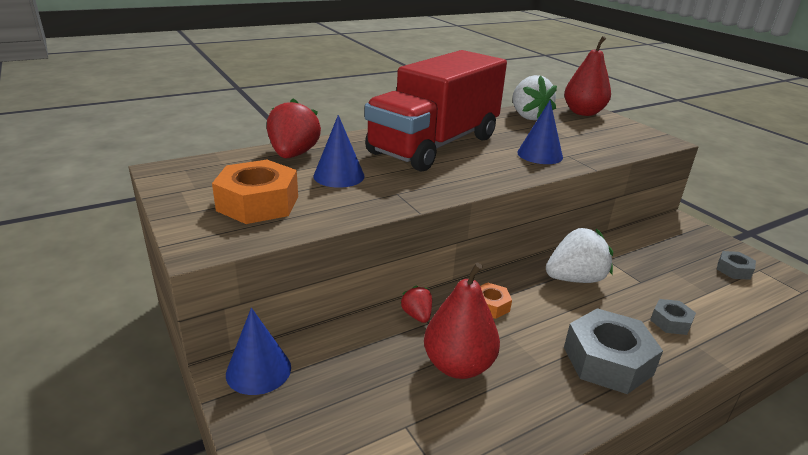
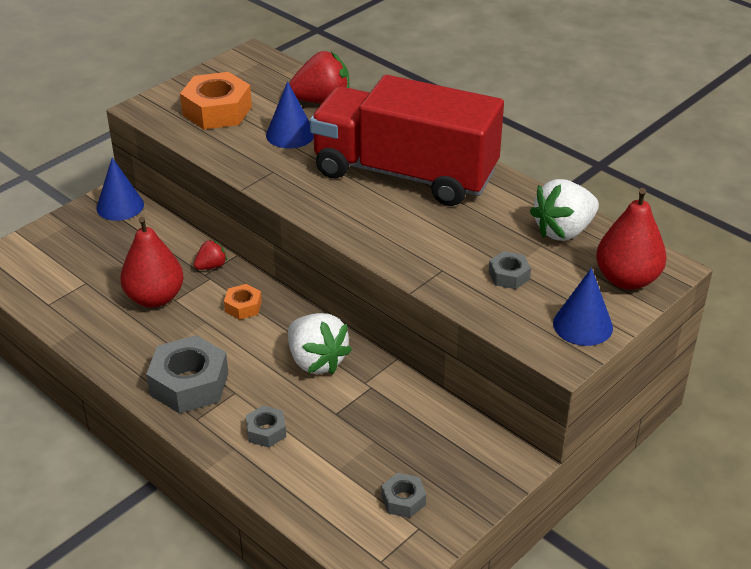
camera: 75 degrees right, 10 degrees up
(540, 155) = (427, 248): blue cone -> blue cone (582, 325)
(577, 138) = (509, 275): none -> grey nut

